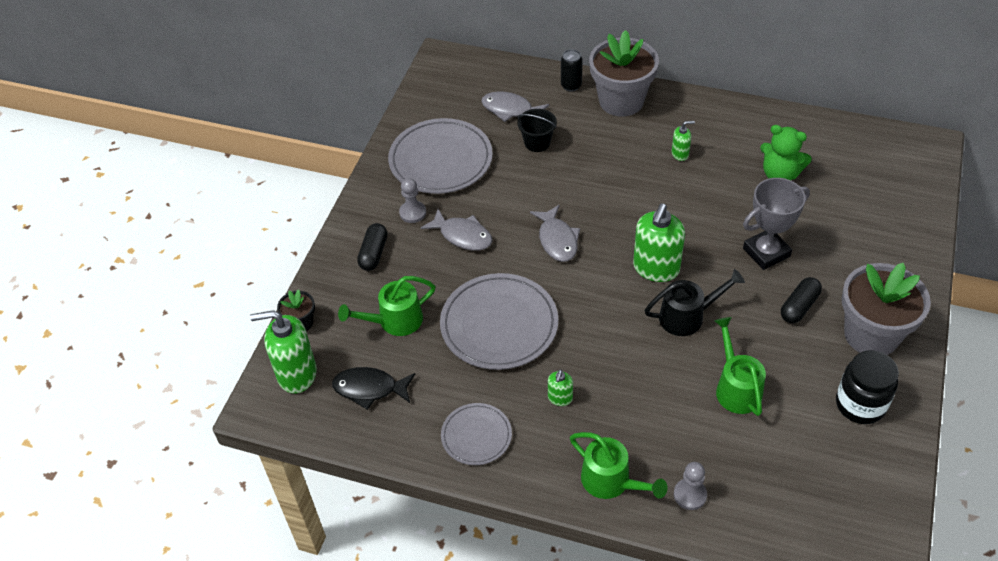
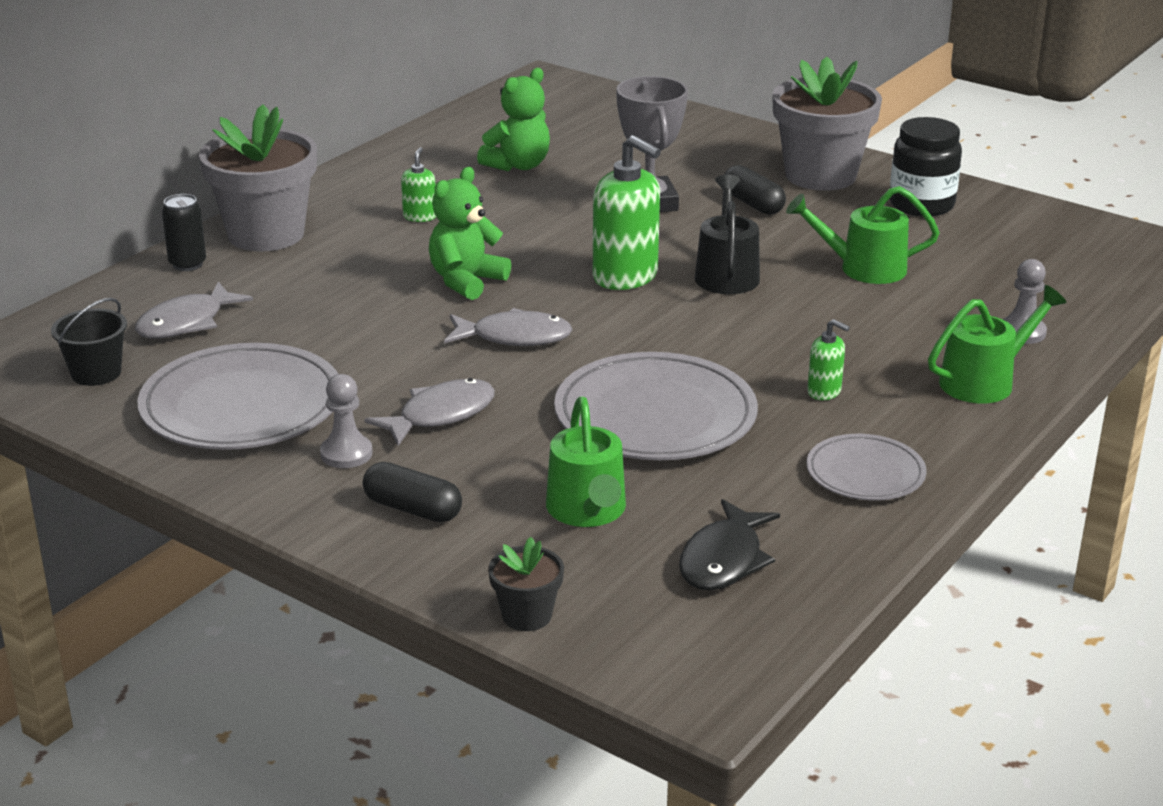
camera: 75 degrees left, 20 degrees down
(296, 374) = (649, 637): green soap dispenser -> none
(537, 143) = (288, 314): black bucket -> black bucket (96, 373)
(611, 199) = (466, 281): none -> green teddy bear

